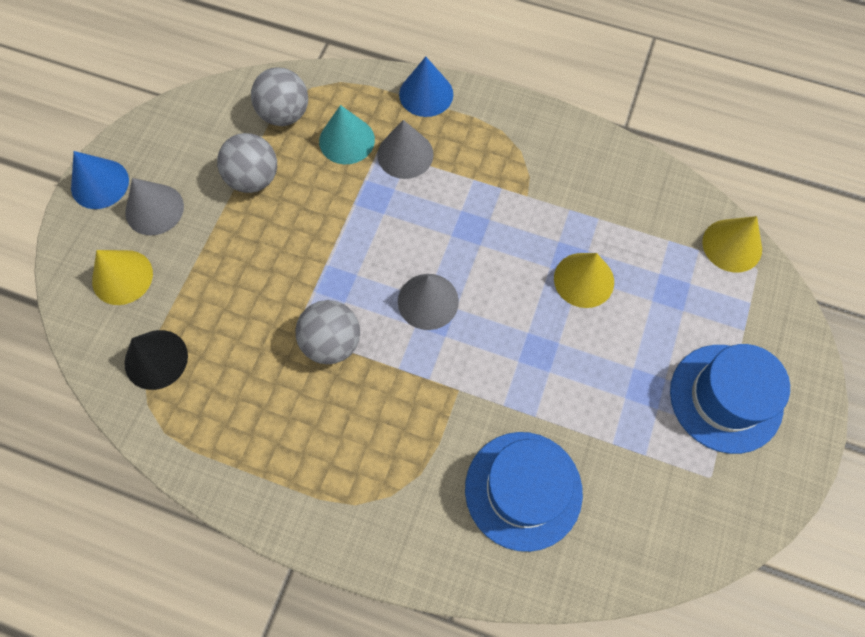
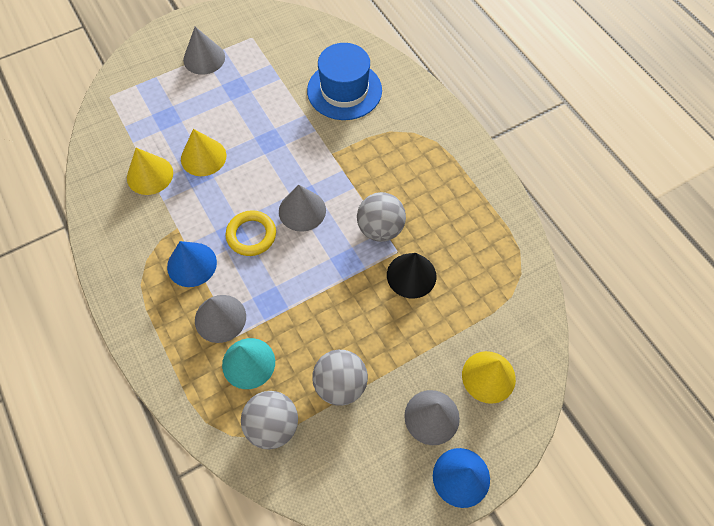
camera: 140 degrees left, 5 degrees down
(156, 359) = (498, 298): black cone -> black cone (411, 275)
(426, 94) = (157, 356): blue cone -> blue cone (192, 264)
(452, 240) = (251, 235): none -> yellow ring
(726, 398) = (204, 58): blue hat -> grey cone
(732, 245) = (105, 115): yellow cone -> yellow cone (150, 175)

